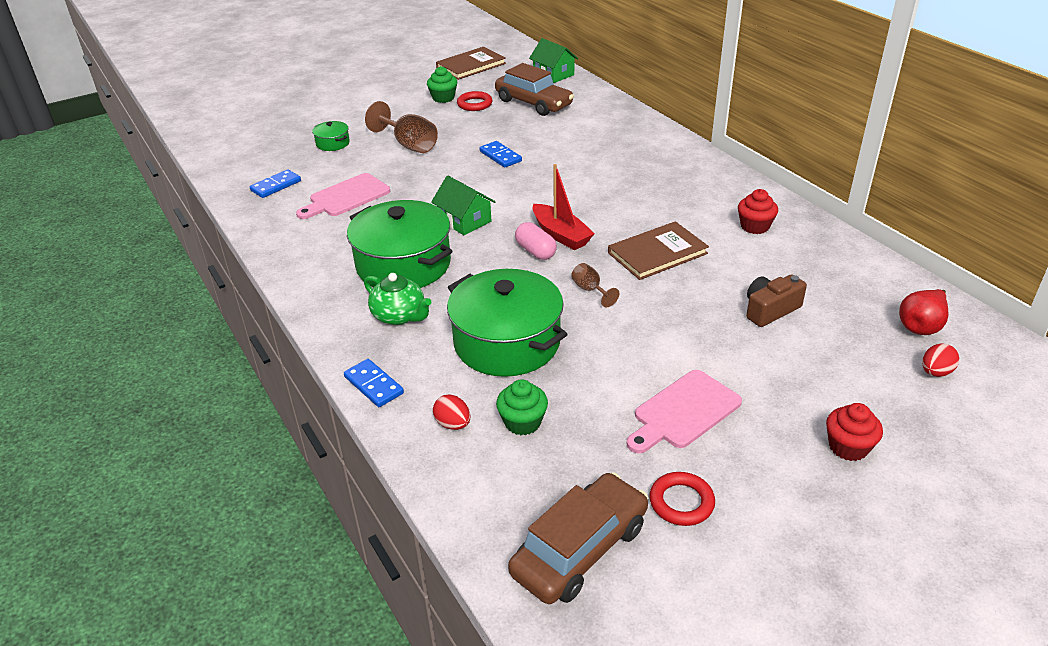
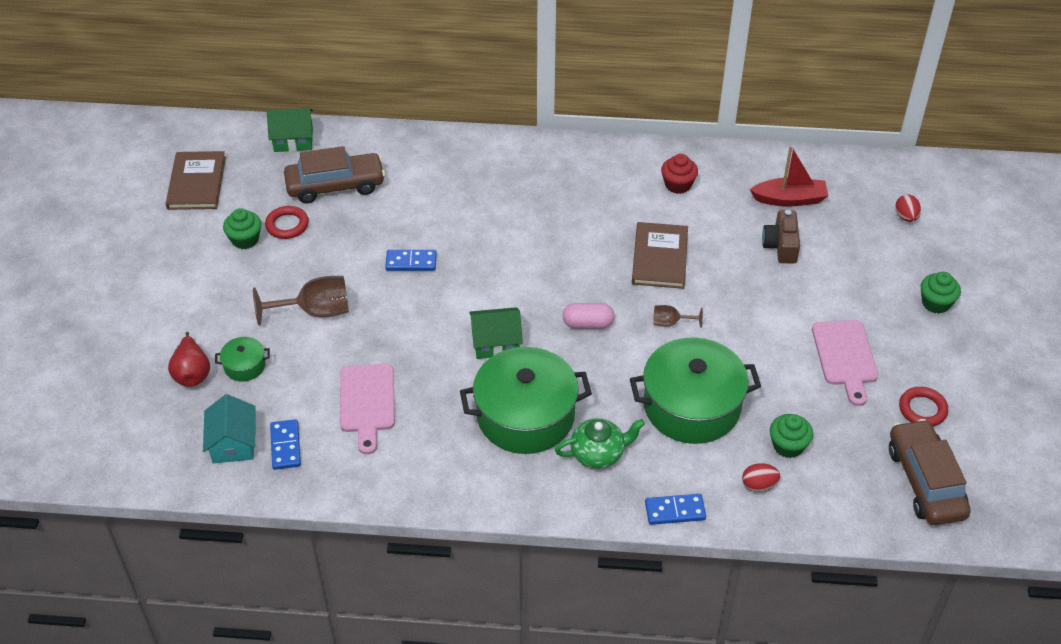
camera: 55 degrees left, 10 degrees up
(261, 168) = (233, 443): none -> turquoise house
(561, 235) = (579, 296): red boat -> red boat (789, 199)
(848, 447) = (936, 303): red cupcake -> green cupcake
(921, 326) = (860, 189): red pear -> red pear (192, 373)

